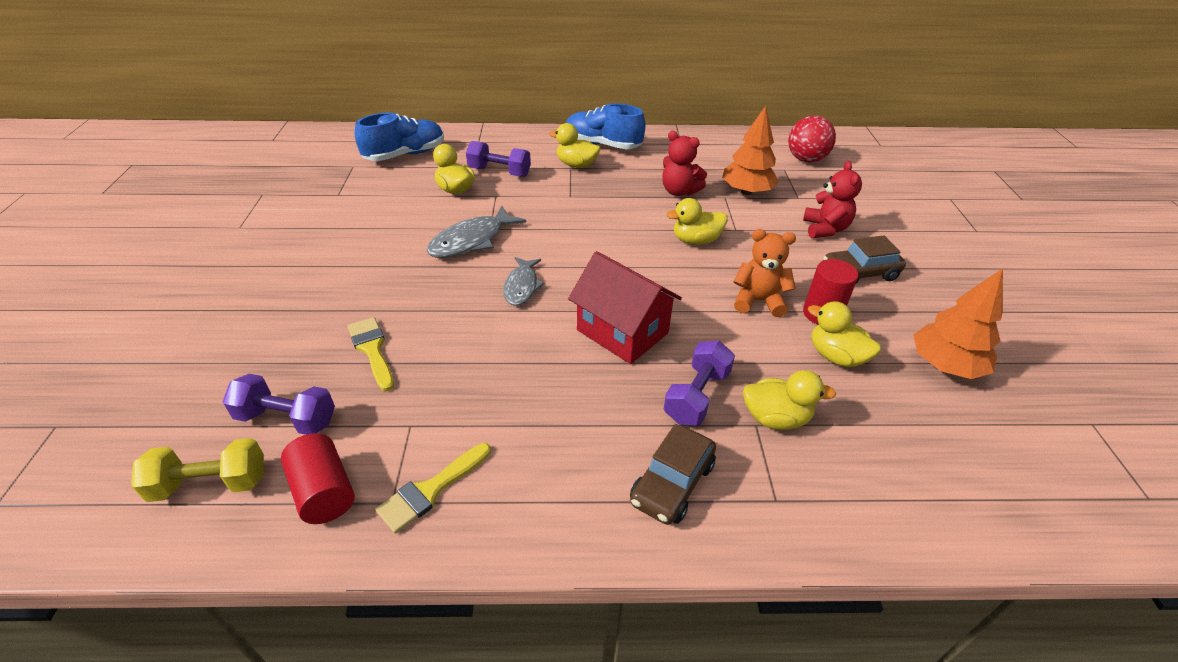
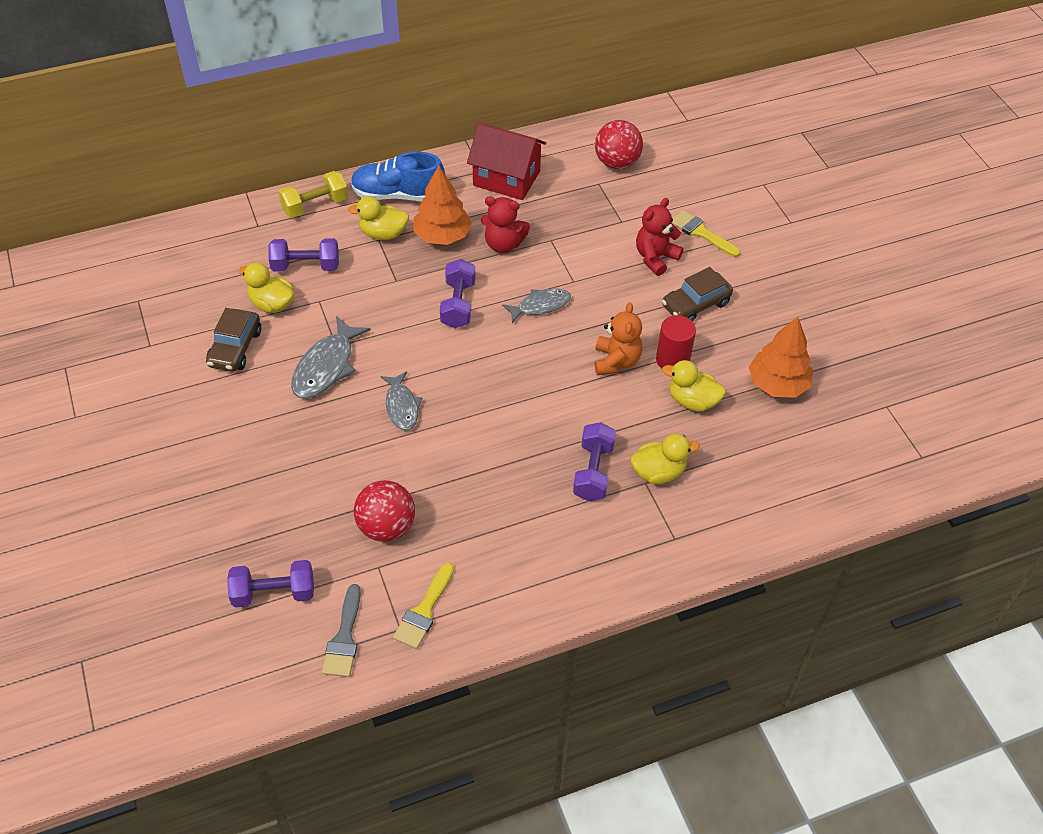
camera: 20 degrees left, 10 degrees up
(210, 484) = (251, 661): yellow dumbbell -> yellow dumbbell (315, 205)
(324, 491) = (344, 638): red cylinder -> grey brush
(372, 350) = (304, 511): yellow brush -> yellow brush (701, 233)
(405, 155) = (187, 268): blue shoe -> none
(443, 388) = (386, 527): none -> red ball
(617, 223) = (458, 304): none -> purple dumbbell
(622, 331) = (511, 428): red house -> red house (506, 178)
(672, 483) = (598, 549): brown car -> brown car (235, 348)
(695, 240) = (540, 306): yellow duck -> grey fish
(746, 191) = (570, 226): orange tree -> orange tree (442, 236)
(758, 301) = (616, 361): orange teddy bear -> orange teddy bear turned 105 degrees clockwise
(825, 229) = (655, 258): red teddy bear -> red teddy bear turned 120 degrees counterclockwise

